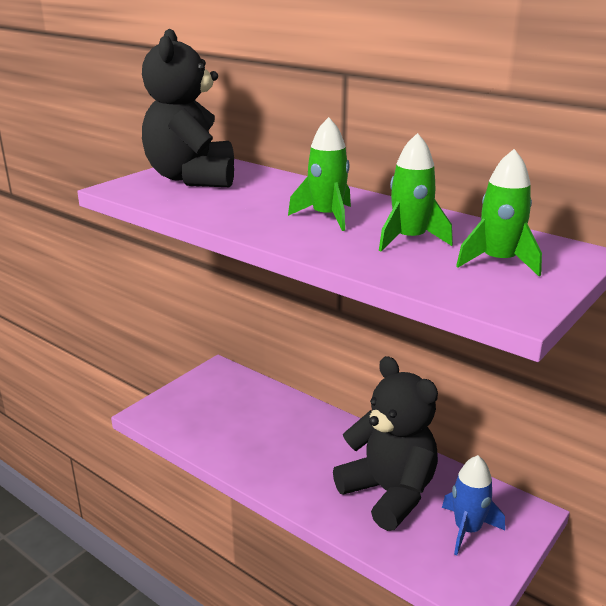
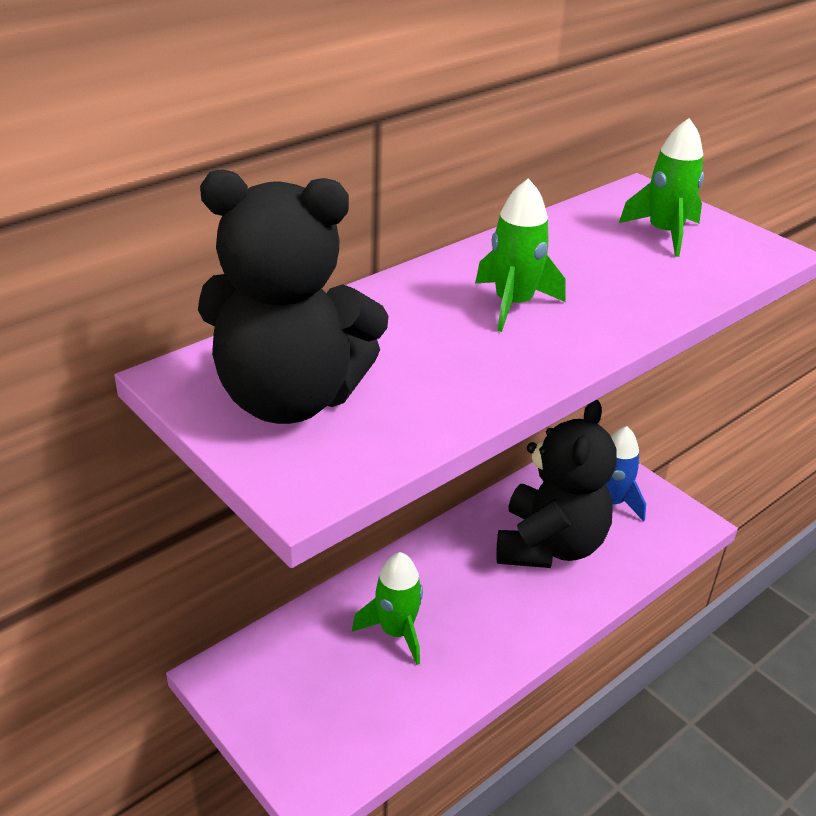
camera: 80 degrees left, 10 degrees up
(389, 493) = (549, 545): black teddy bear -> black teddy bear turned 135 degrees clockwise
(409, 240) = (599, 266): green rocket -> green rocket (396, 632)

